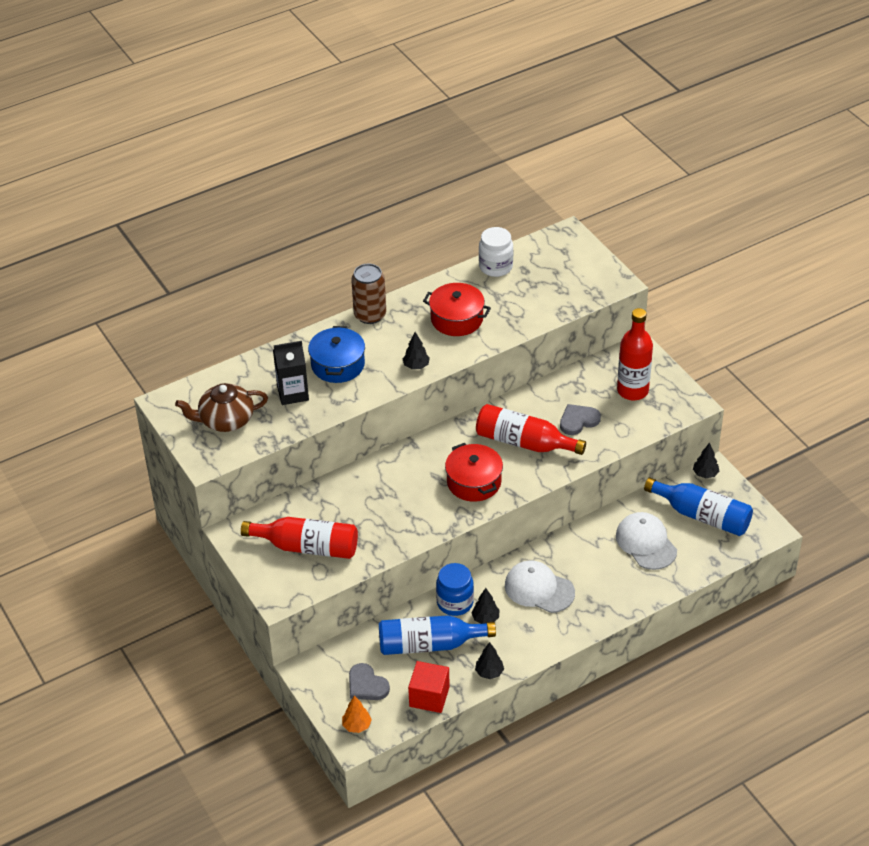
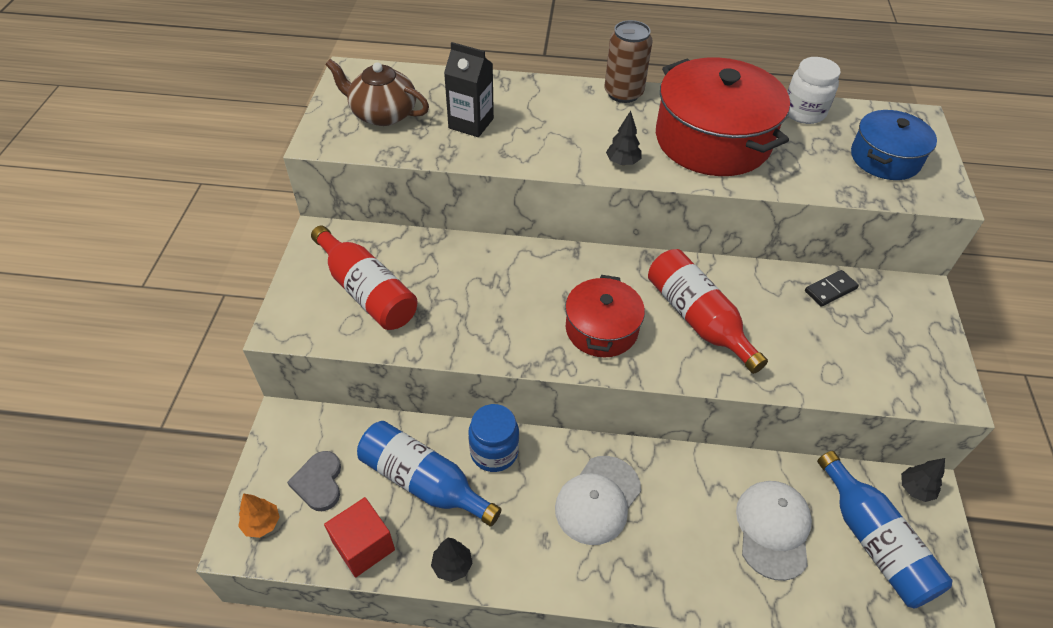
camera: 35 degrees right, 5 degrees up
(338, 365) = (543, 120): blue pot -> blue pot (885, 158)
(457, 319) = (712, 140): red pot -> red pot, size x1.71
(485, 618) = (508, 494): black tree -> none
(539, 589) = (598, 500): white cap -> white cap turned 120 degrees counterclockwise
(578, 420) = (783, 331): grey heart -> none
(585, 379) = (830, 290): none -> black domino
(632, 391) = (880, 335): red bottle -> none

